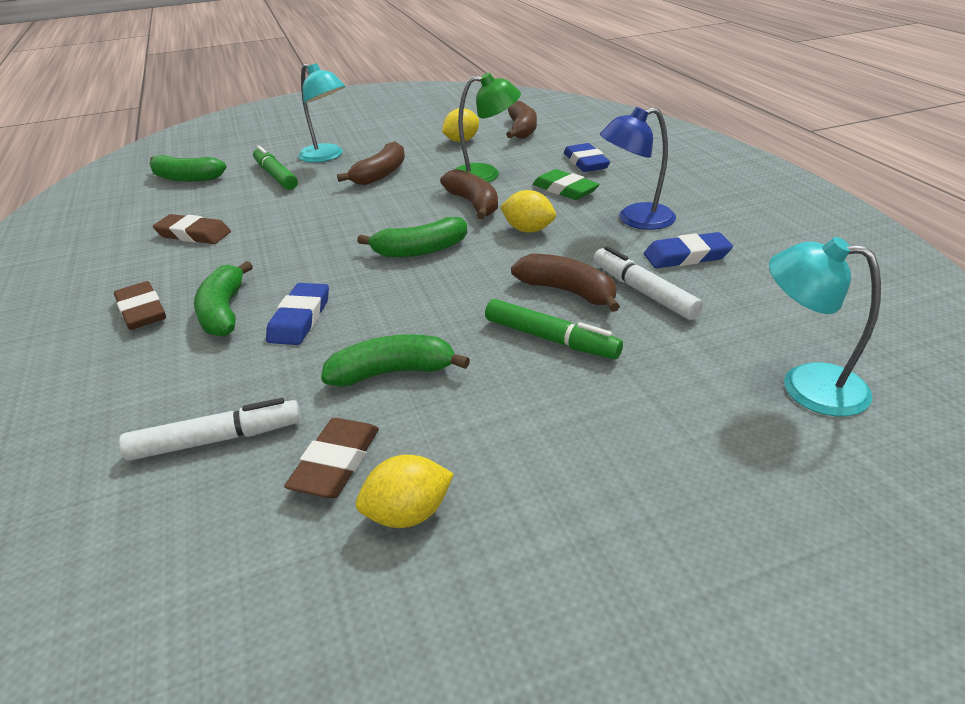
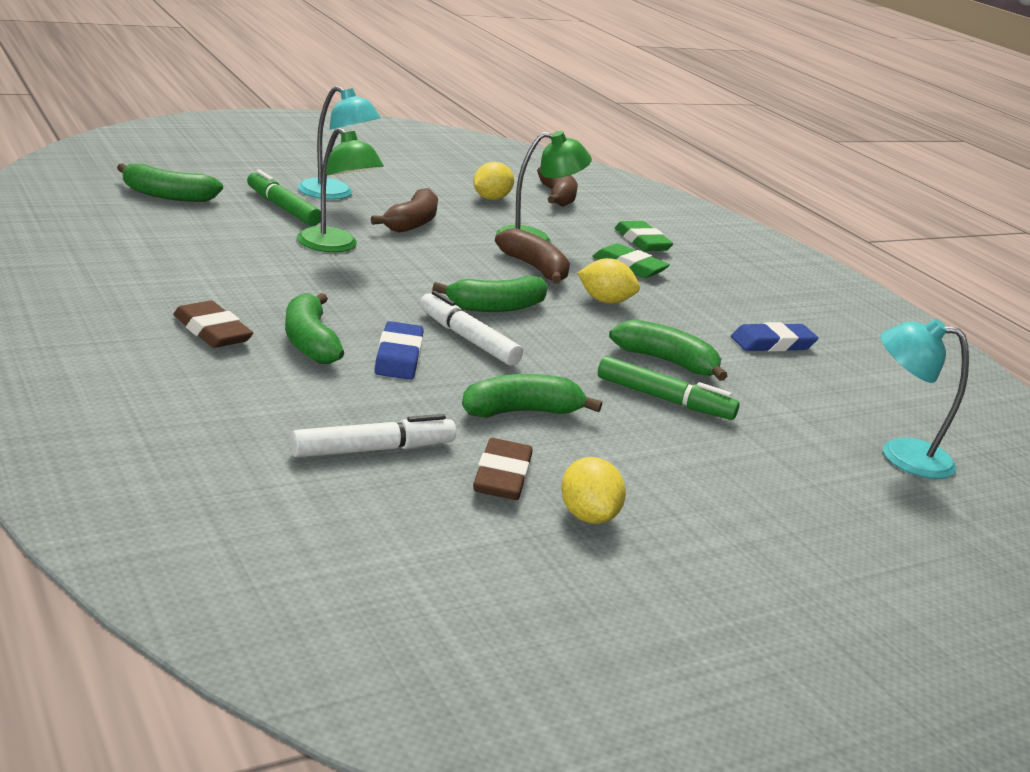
camera: 15 degrees left, 10 degrees down
(193, 234) = (220, 260): brown eraser -> none
(301, 206) = (335, 246): none -> green lamp
(408, 514) = (587, 516): yellow lemon -> yellow lemon turned 75 degrees counterclockwise
(567, 291) = (666, 361): brown banana -> green banana
(586, 162) = (642, 241): blue eraser -> green eraser
(635, 219) = (712, 304): blue lamp -> none
(643, 291) = (740, 369): white marker -> white marker (468, 339)

